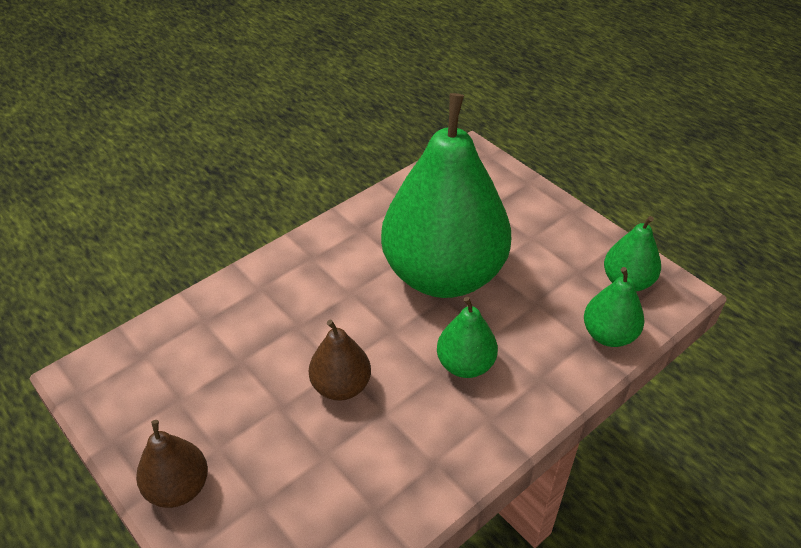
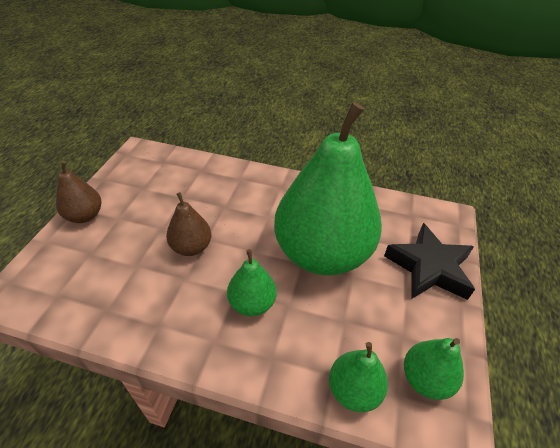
camera: 55 degrees right, 0 degrees up
(521, 207) = (429, 267): none -> black star

